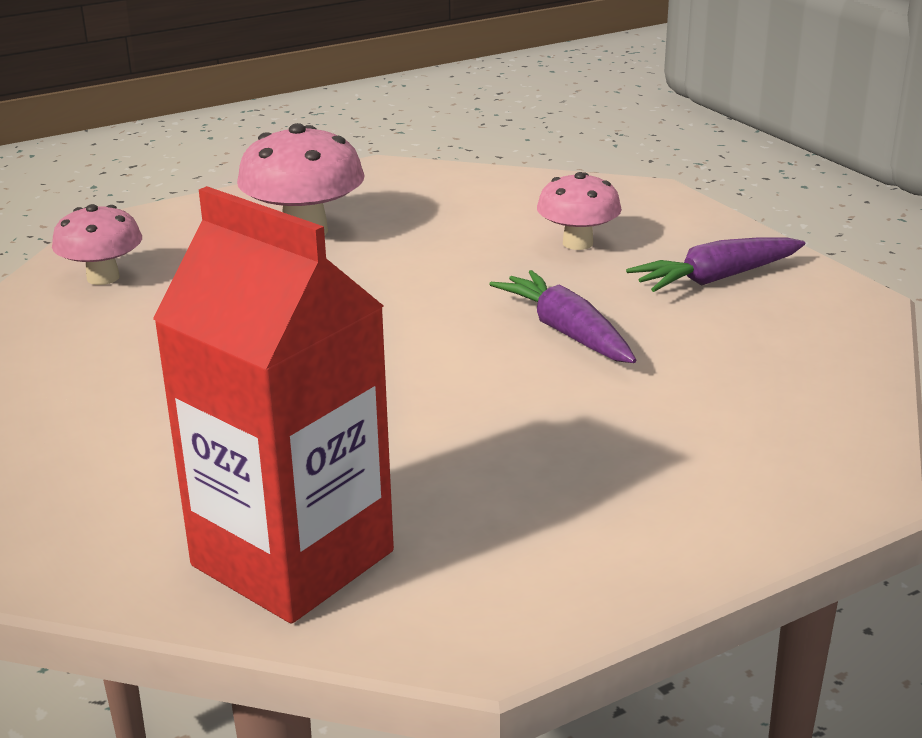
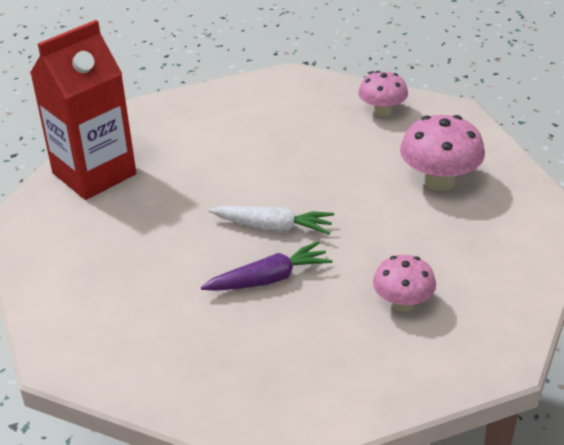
camera: 100 degrees right, 10 degrees up
(440, 341) = (272, 227): none -> white carrot
(717, 278) = (329, 366): purple carrot -> none

